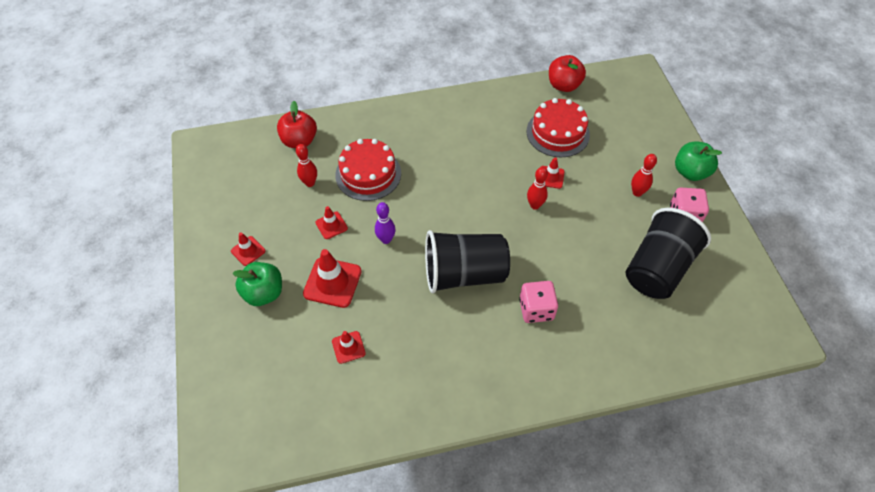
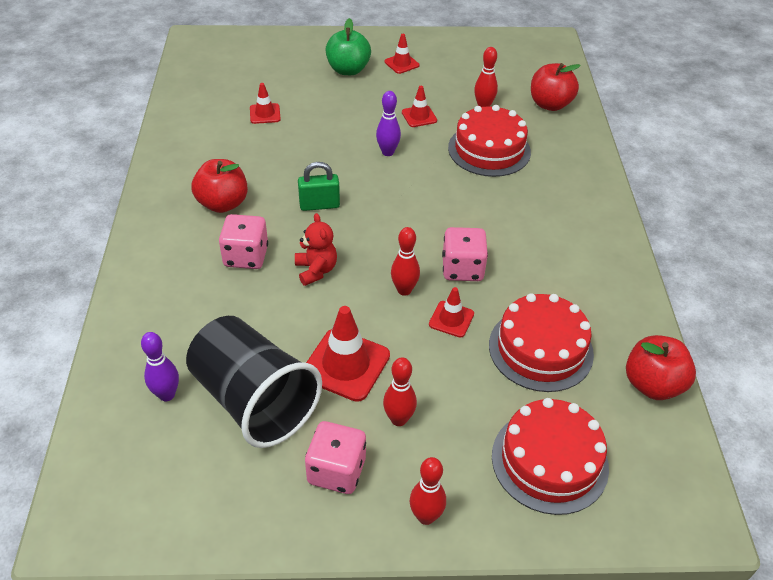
camera: 100 degrees right, 10 degrees down
(332, 282) = (344, 111): red traffic cone -> red traffic cone (346, 365)
(464, 274) = (319, 205): black cup -> green padlock
(482, 344) = (223, 203): none -> red apple
(504, 176) = (462, 269): none -> pink dice
(534, 260) = (316, 270): none -> red teddy bear
(633, 125) = (549, 461): none -> red cake
(676, 320) = (167, 395): none -> purple bowling pin
(690, 172) = (426, 516): green apple -> red bowling pin

